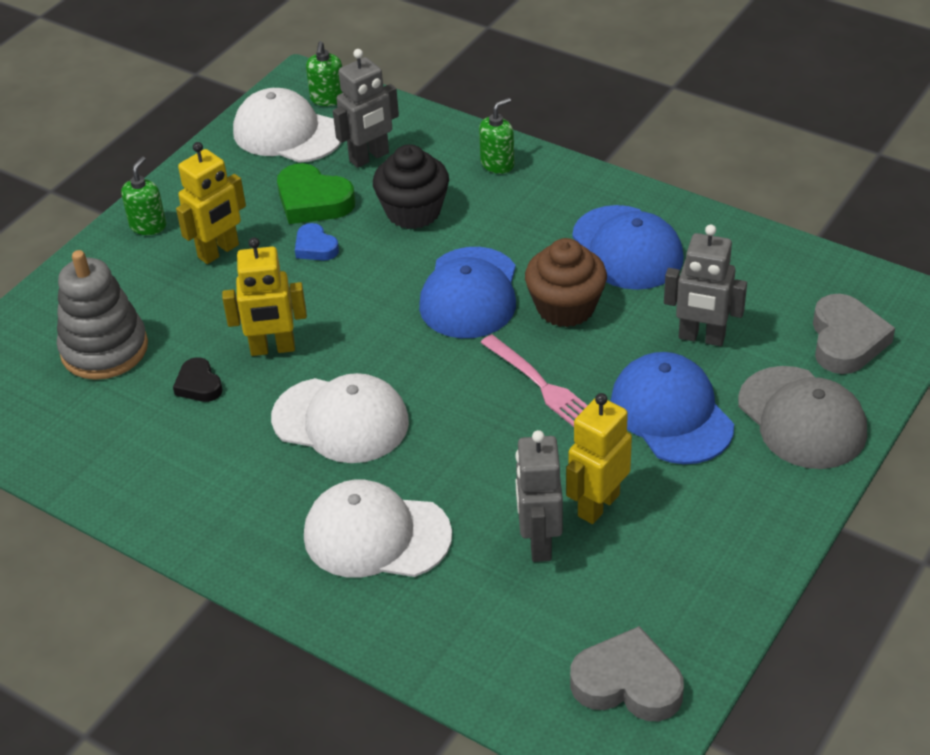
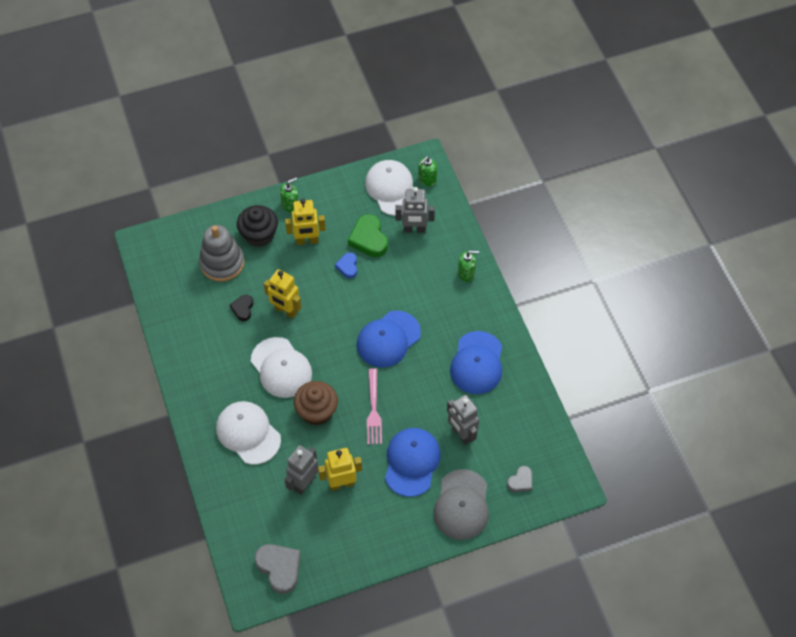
camera: 35 degrees right, 15 degrees up
(413, 212) = (405, 275): black cupcake -> black cupcake (259, 235)
(565, 307) = (420, 376): brown cupcake -> brown cupcake (317, 411)
(846, 340) = (520, 481): grey heart -> grey heart, size x0.58

